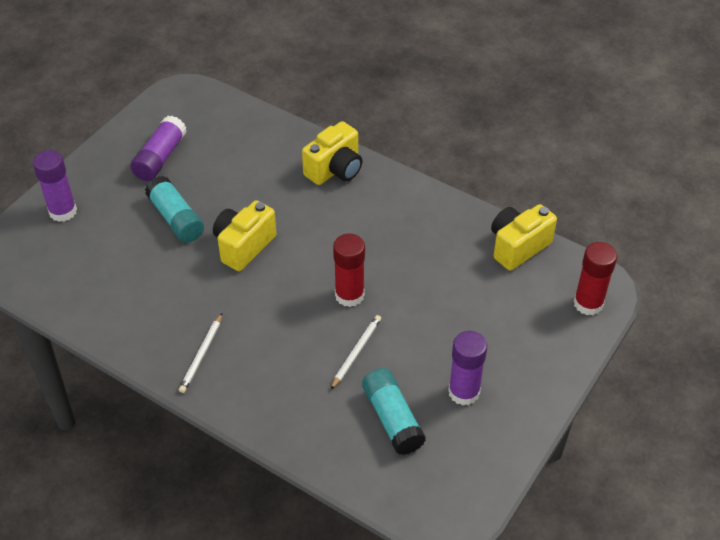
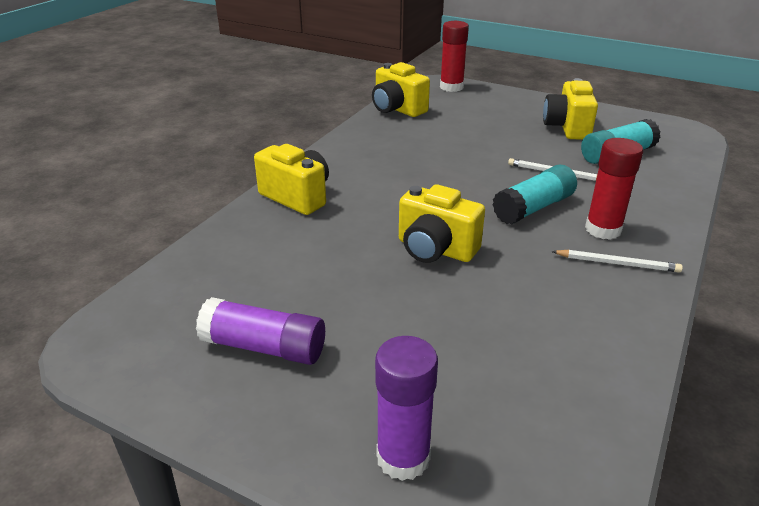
camera: 95 degrees left, 15 degrees down
(176, 219) = (398, 312): turquoise glue stick -> turquoise glue stick (533, 208)
(349, 295) = (485, 179): red glue stick -> red glue stick (603, 229)
(464, 392) = (567, 128): purple glue stick -> yellow camera

